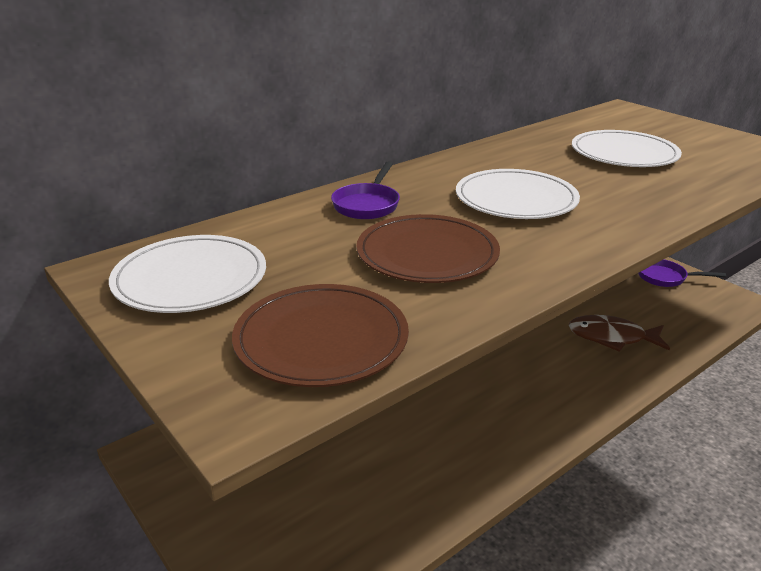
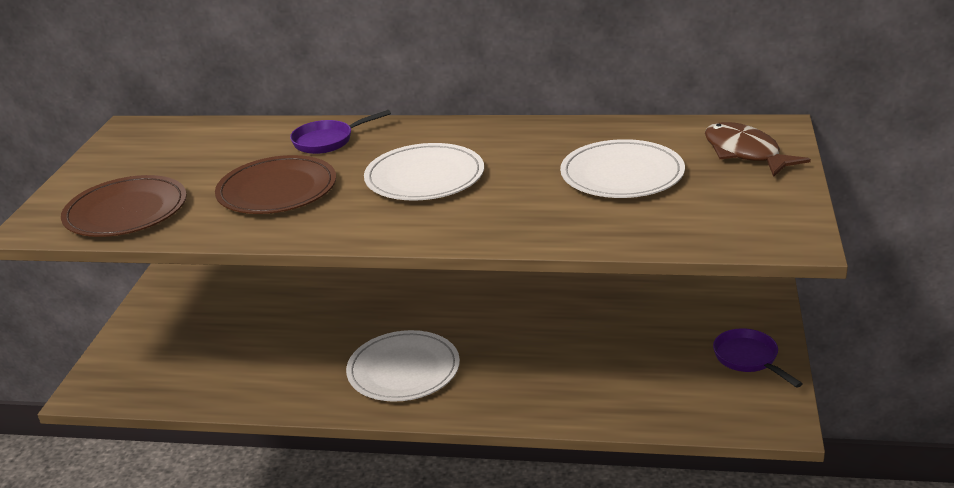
camera: 50 degrees right, 0 degrees up
(190, 279) = (148, 150): white plate -> white plate (403, 370)
(612, 337) = (572, 376): brown fish -> brown fish (745, 153)

